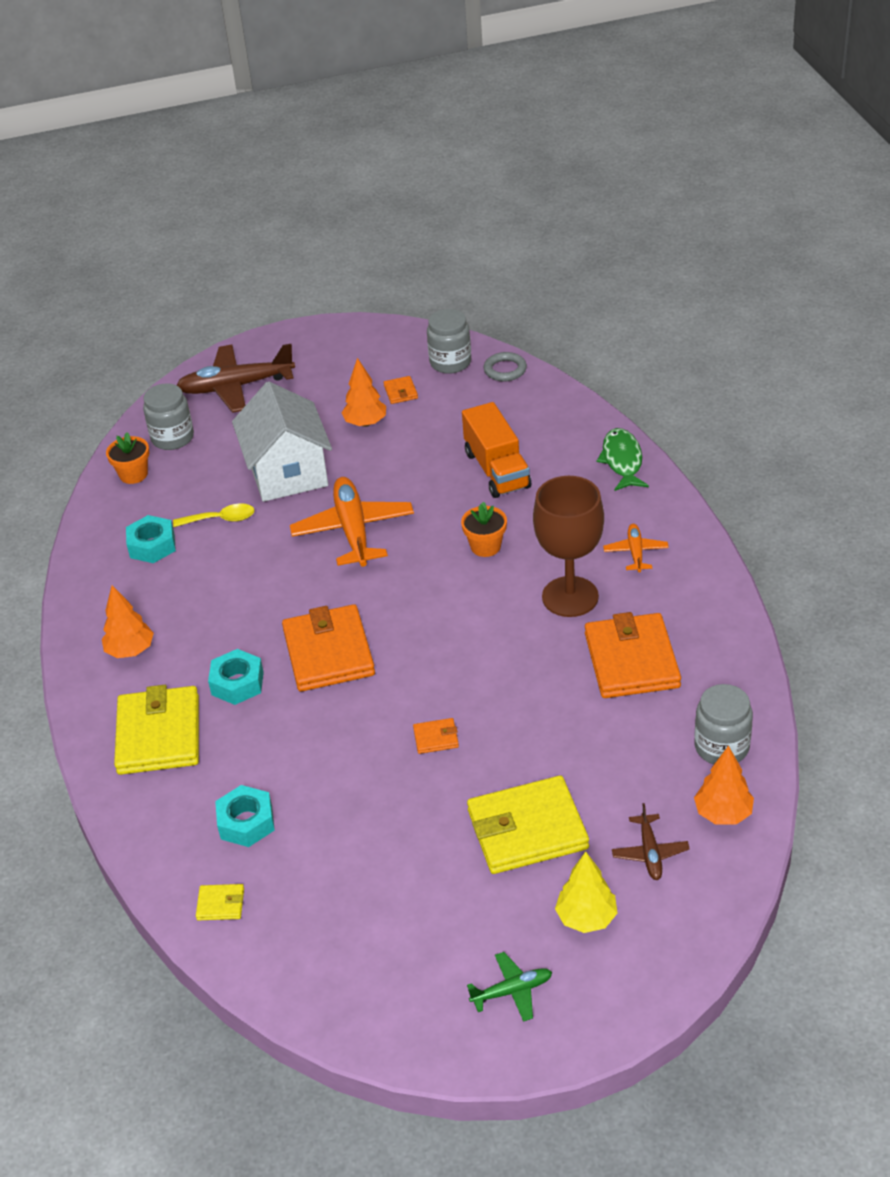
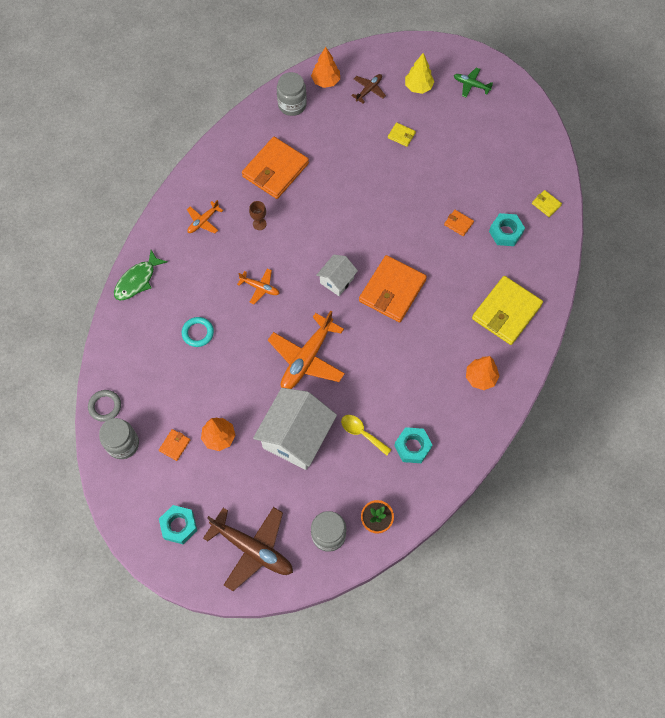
camera: 140 degrees left, 25 degrees up
(237, 683) = (448, 310): turquoise nut -> turquoise nut (179, 526)
(407, 614) = (337, 280): none -> white house
(436, 738) = (392, 204): orange wallet -> orange wallet (458, 223)
(485, 546) = (260, 287): orange flower pot -> orange plane
(497, 470) = (198, 333): orange truck -> turquoise ring
(527, 829) = (401, 135): yellow wallet -> yellow wallet, size x0.43
(570, 597) = (259, 224): brown goblet -> brown goblet, size x0.40

